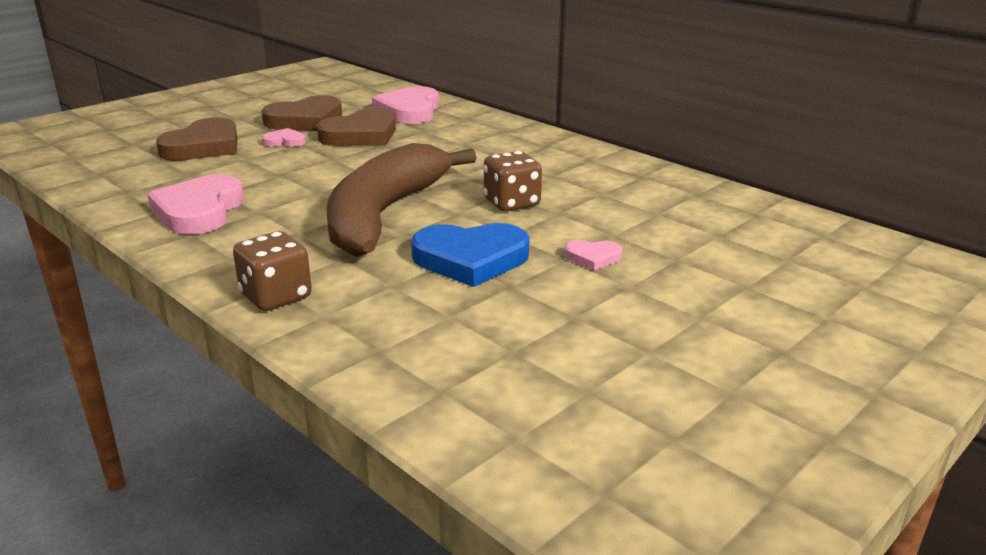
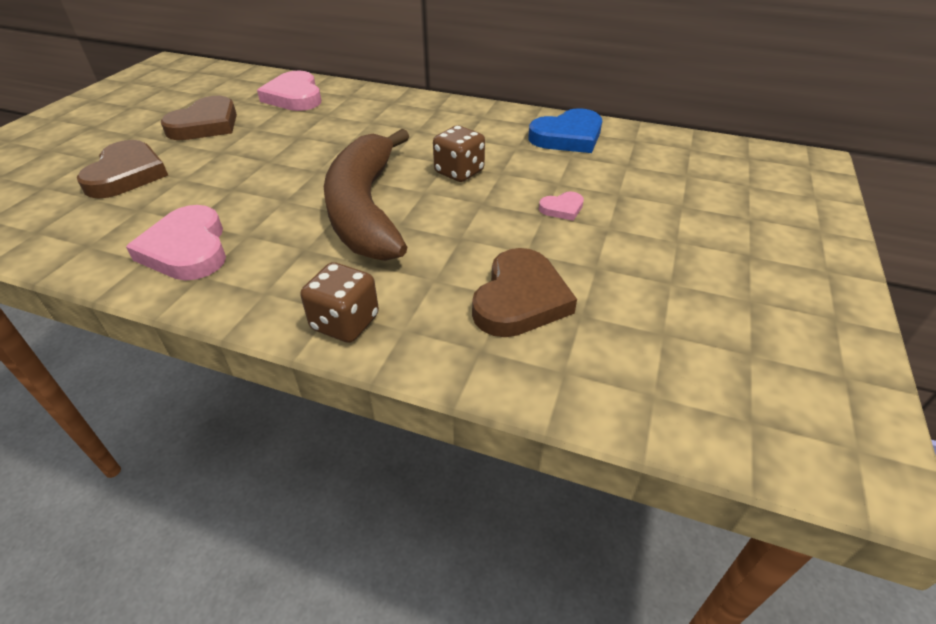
camera: 25 degrees left, 15 degrees up
(284, 141) = (205, 152): pink heart -> none
(361, 135) = (272, 130): brown heart -> brown heart (520, 299)
(471, 259) = (475, 235): blue heart -> blue heart (568, 137)

